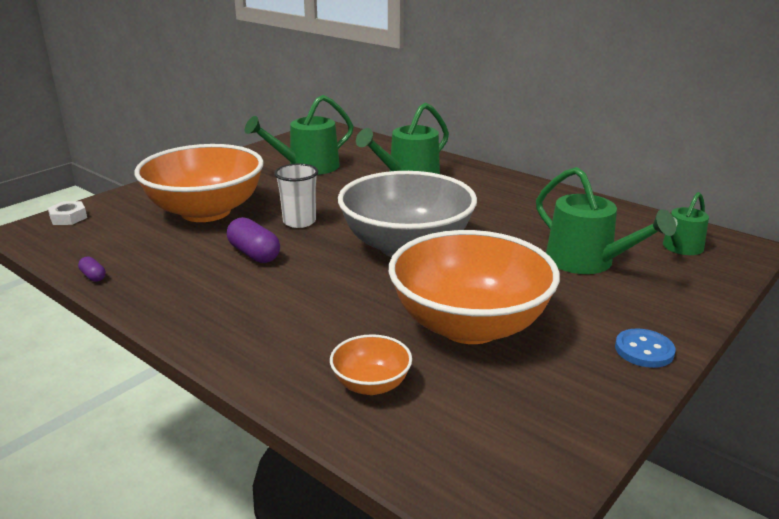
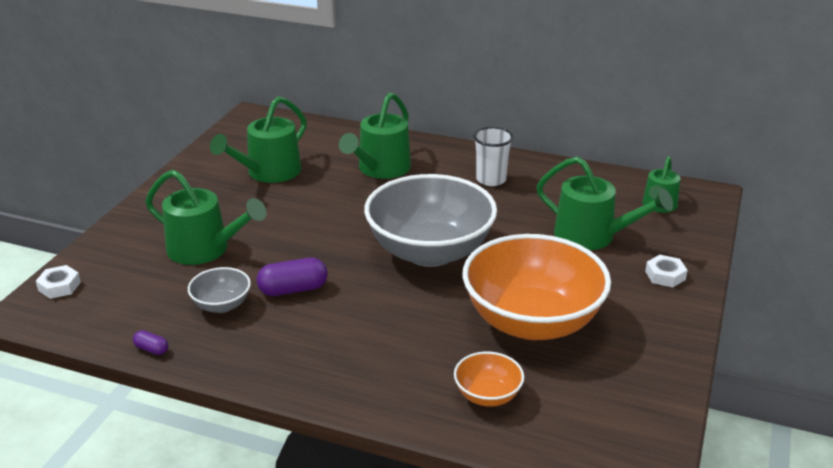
camera: 20 degrees left, 5 degrees up
(182, 254) = (222, 305): none -> grey bowl
(206, 211) = (205, 249): orange bowl -> green watering can
(254, 254) = (293, 289): purple capsule -> purple capsule turned 45 degrees counterclockwise
(299, 222) = (309, 243): white cup -> white cup (491, 179)
(644, 350) = (675, 313): blue button -> none
(652, 311) = (665, 275): none -> white nut

